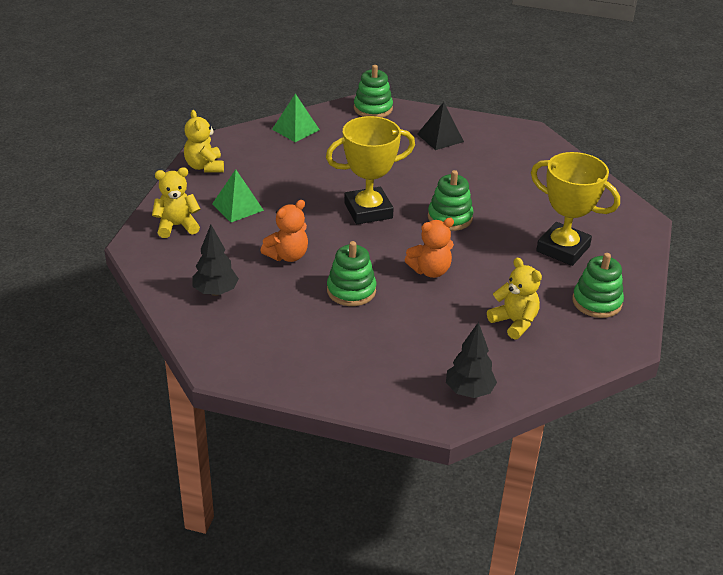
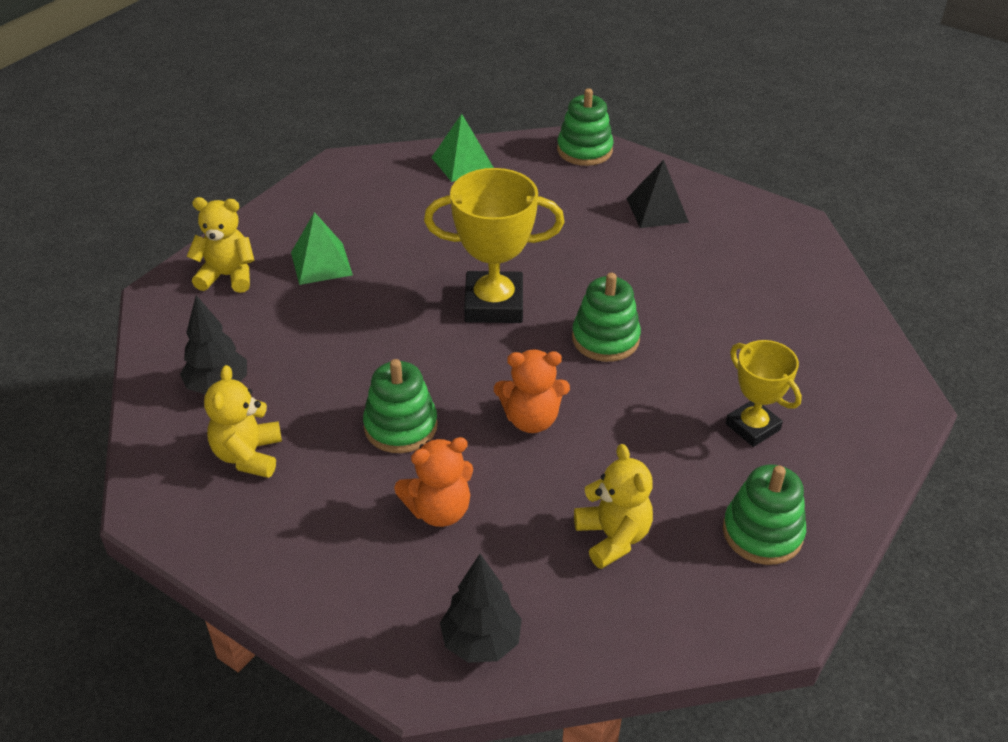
camera: 20 degrees right, 5 degrees up
(204, 166) = (313, 196): yellow teddy bear -> yellow teddy bear (248, 455)
(287, 256) = (344, 351): orange teddy bear -> orange teddy bear (439, 510)
(563, 249) = (752, 427): yellow trophy -> yellow trophy, size x0.62

